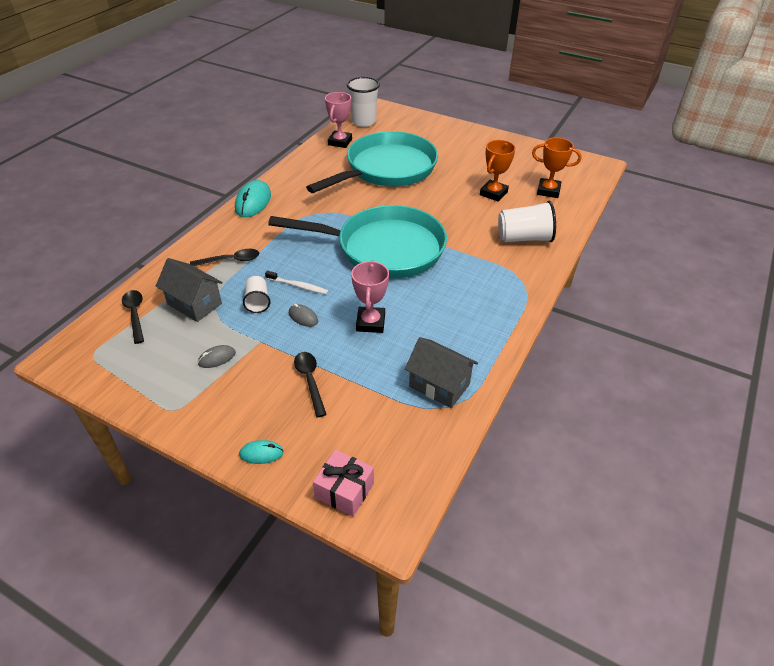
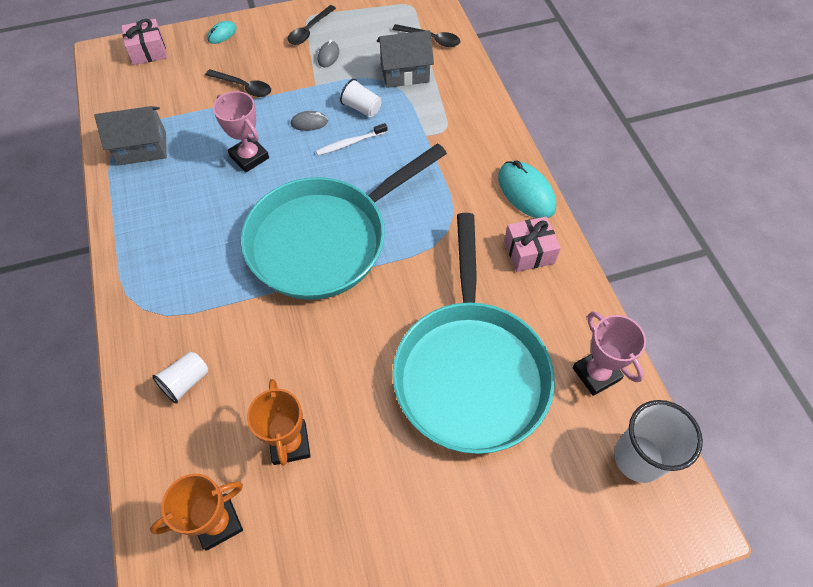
camera: 135 degrees right, 15 degrees up
(230, 260) = (439, 122): black spoon -> black spoon (309, 31)
(295, 183) = (529, 252): none -> pink gift
(524, 238) = (186, 382): white cup -> white cup, size x0.58

